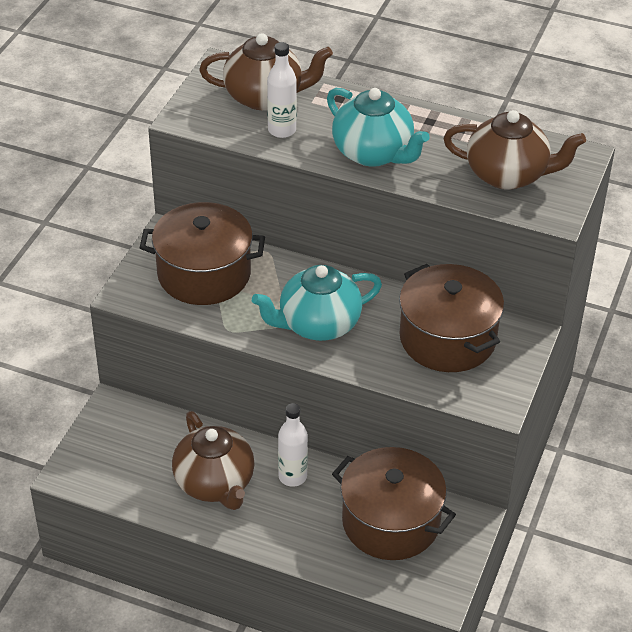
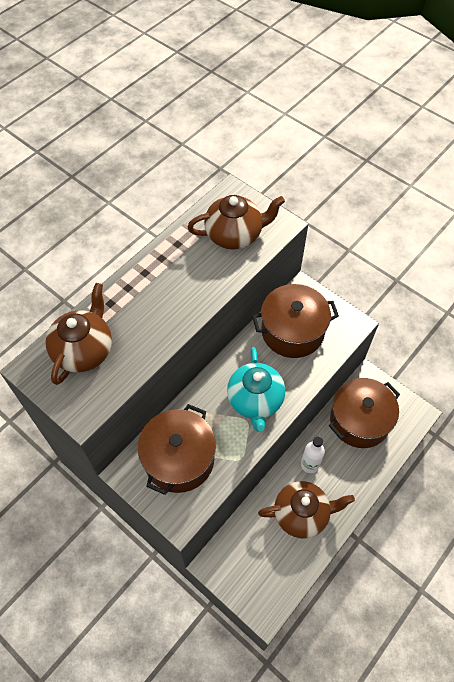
camera: 70 degrees left, 15 degrees up
(282, 130) = (129, 351): white bottle -> none
(374, 153) = (181, 301): turquoise teapot -> none
(508, 175) = (235, 235): brown teapot -> brown teapot turned 45 degrees clockwise

